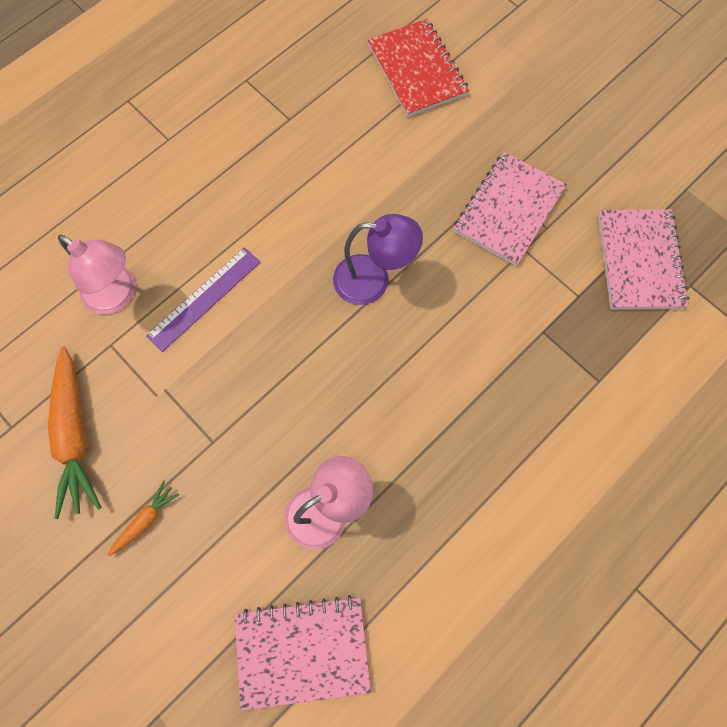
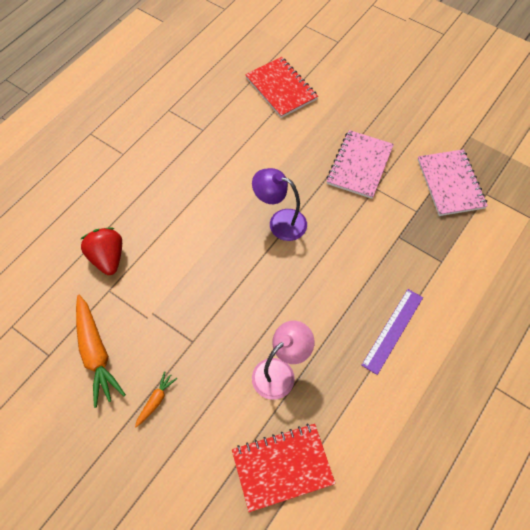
camera: 10 degrees left, 10 degrees down
(117, 296) = (107, 258): pink lamp -> red strawberry
(204, 298) = (168, 251): purple ruler -> purple ruler (393, 330)
(302, 651) = (282, 467): pink notebook -> red notebook
(373, 280) = (280, 222): purple lamp -> purple lamp turned 150 degrees counterclockwise

